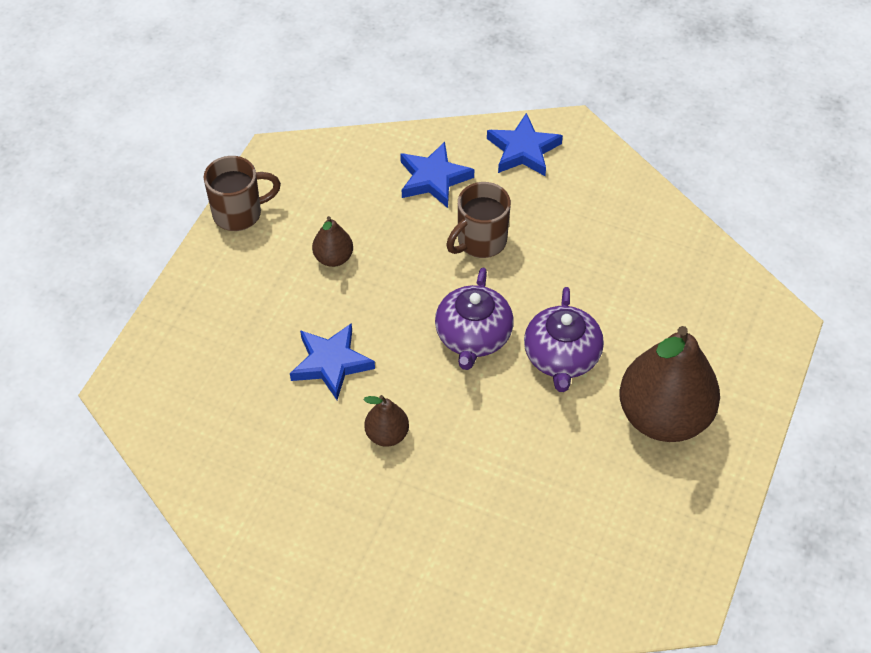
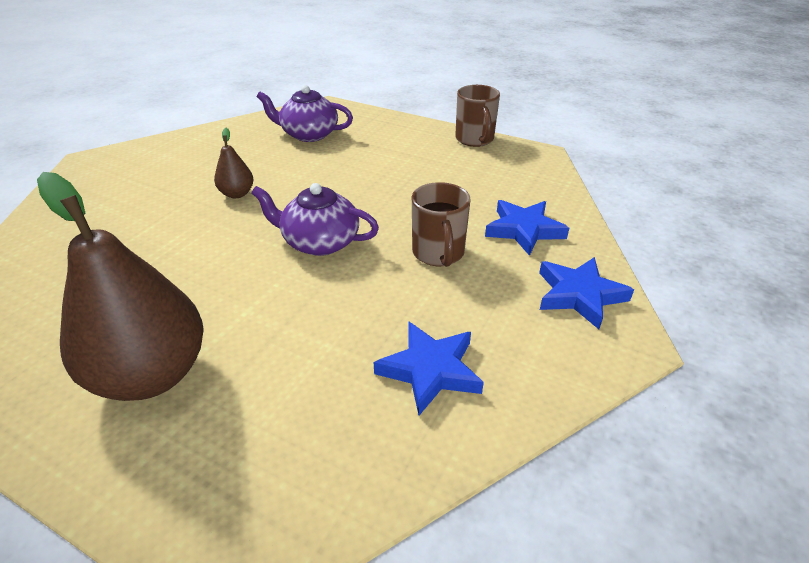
camera: 95 degrees right, 15 degrees down
(331, 363) = (317, 172): blue star -> blue star (430, 370)
(333, 258) = (426, 176): brown pear -> none
(480, 242) = (438, 254): brown mug -> brown mug turned 150 degrees counterclockwise
(561, 357) = (272, 298): purple teapot -> purple teapot (308, 134)

